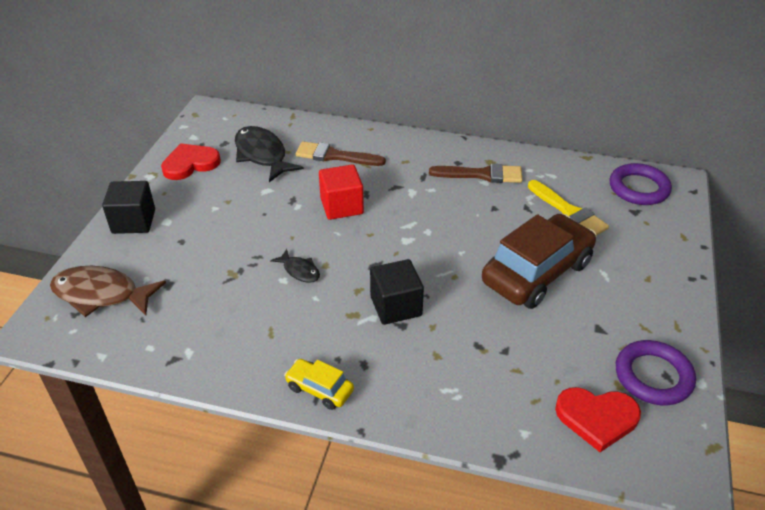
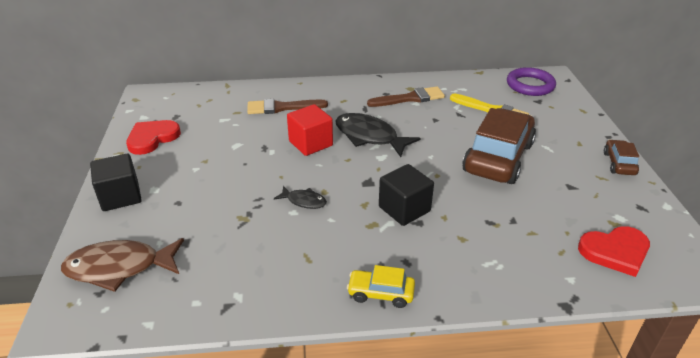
camera: 20 degrees left, 5 degrees down
(262, 155) = (217, 119): black fish -> black fish (369, 137)
(653, 376) = (632, 210): purple ring -> none
(679, 316) = (619, 163): none -> brown car

